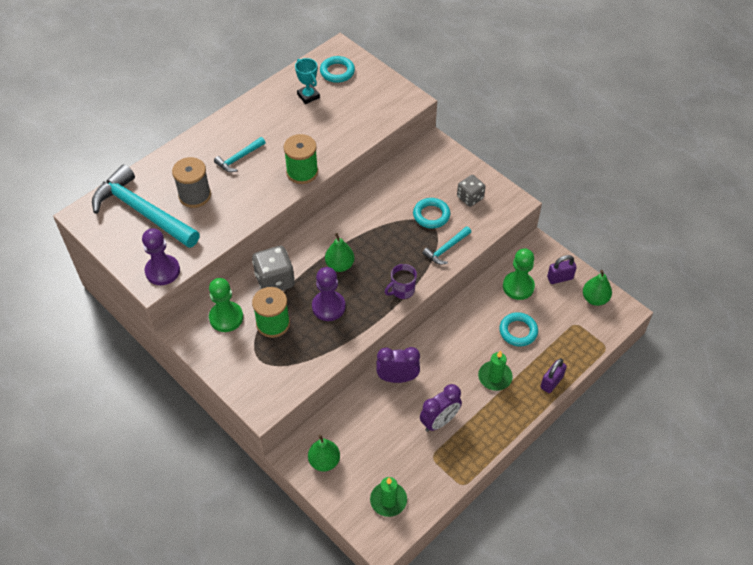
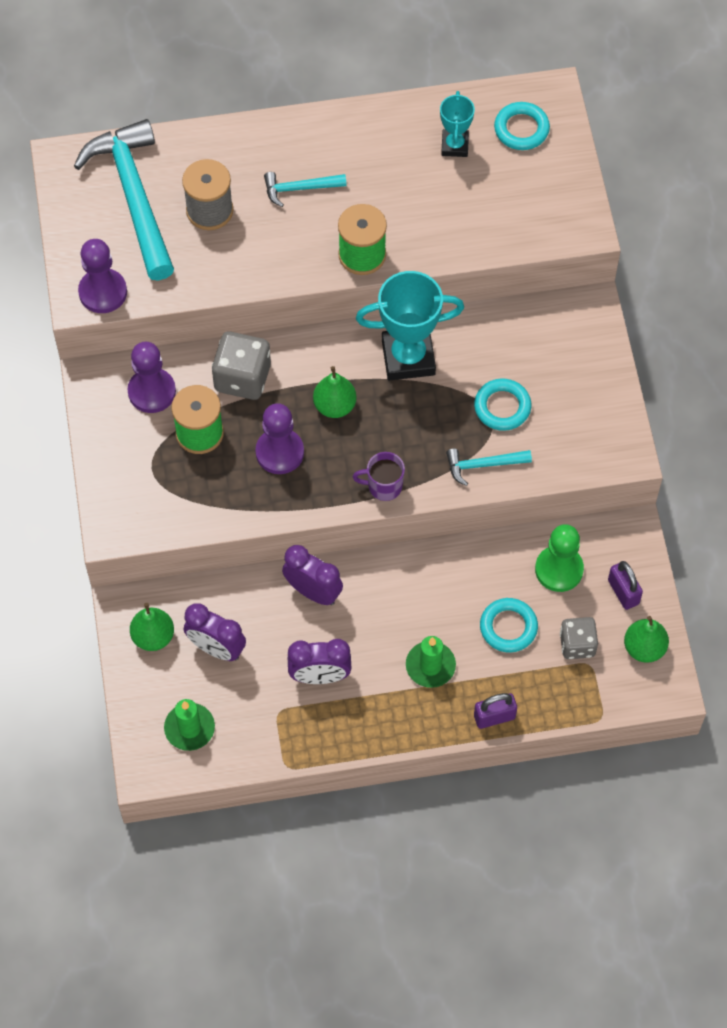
camera: 35 degrees right, 10 degrees up
(226, 317) = (152, 391): green pawn -> purple pawn
(360, 219) = (408, 357): none -> turquoise trophy
(367, 444) = (216, 648): none -> purple clock
(470, 197) = (573, 412): grey dice -> grey dice (577, 644)
(560, 278) = (623, 592): purple padlock -> purple padlock turned 45 degrees clockwise

